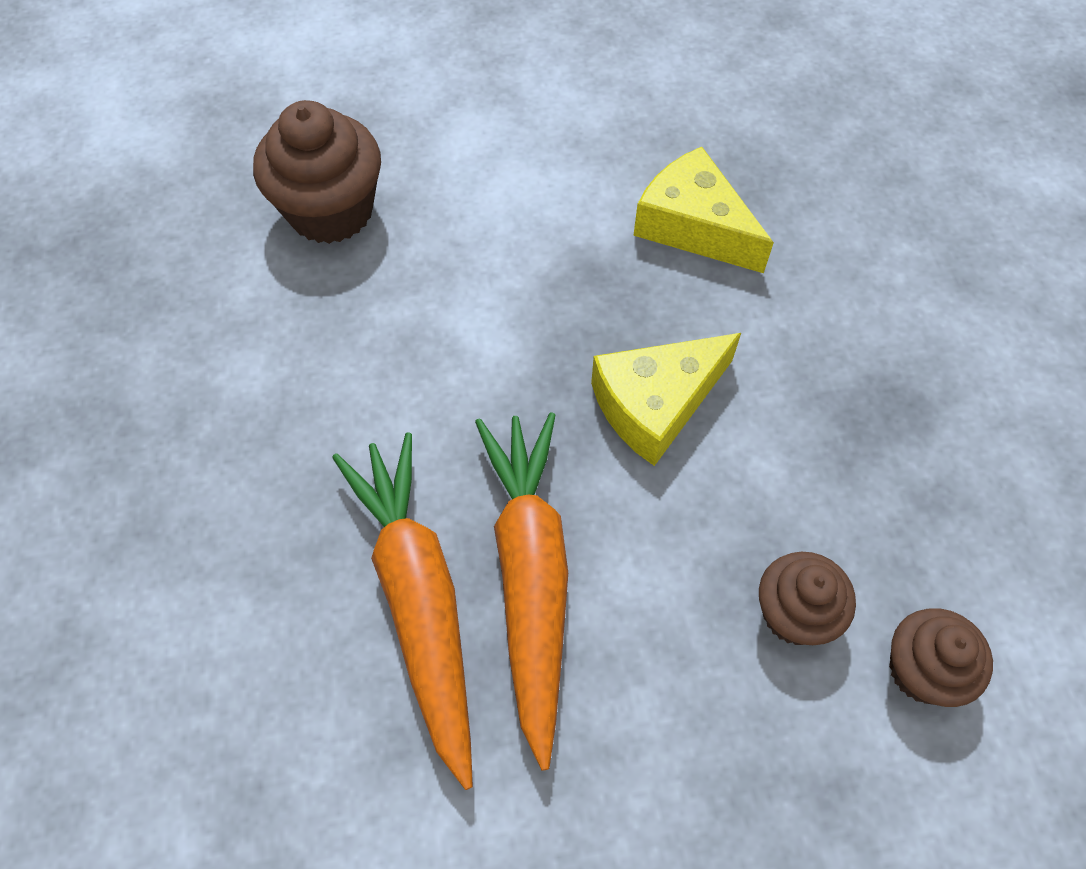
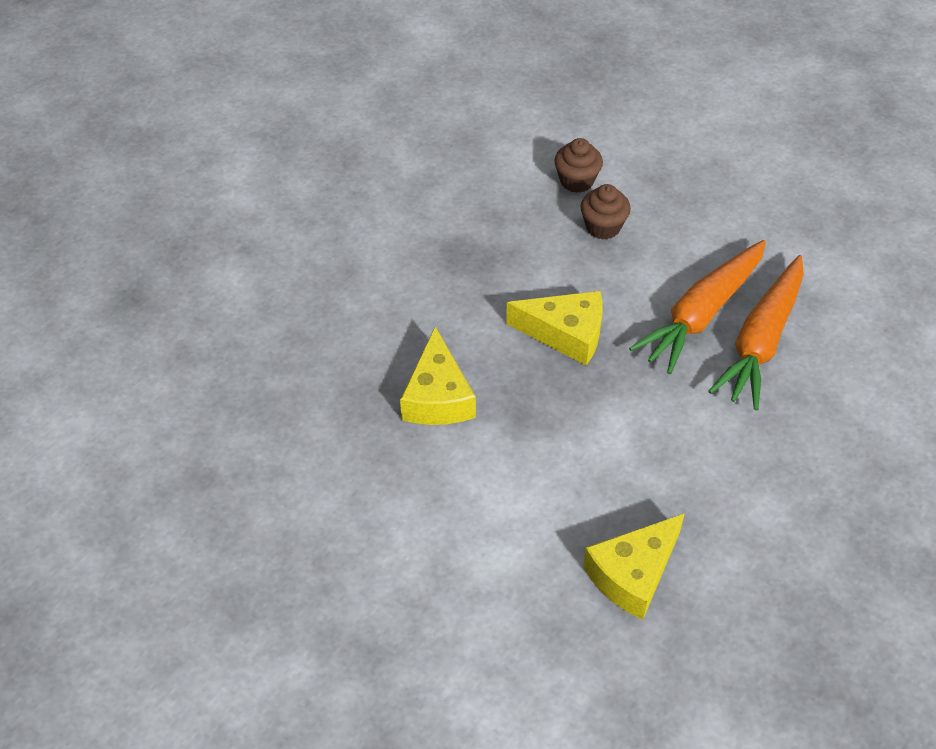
camera: 135 degrees left, 10 degrees down
(331, 211) = (633, 574): brown cupcake -> yellow cheese

